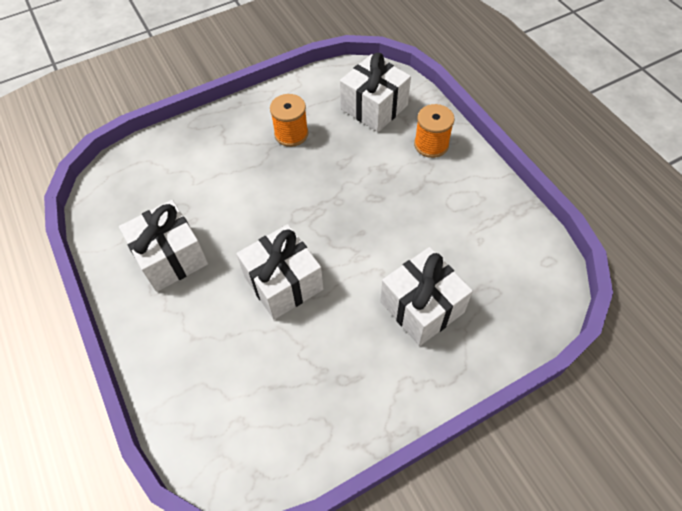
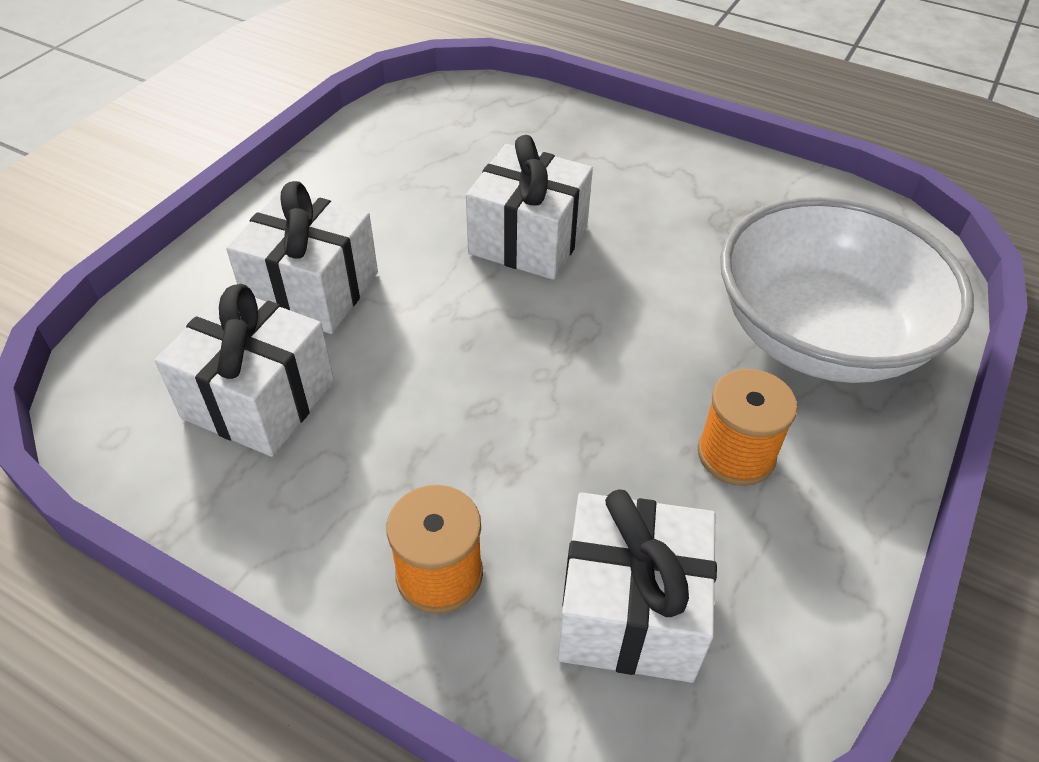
camera: 145 degrees right, 10 degrees down
(171, 257) = (703, 206): white gift -> white gift (259, 399)
(204, 161) = (820, 336): none -> white bowl

